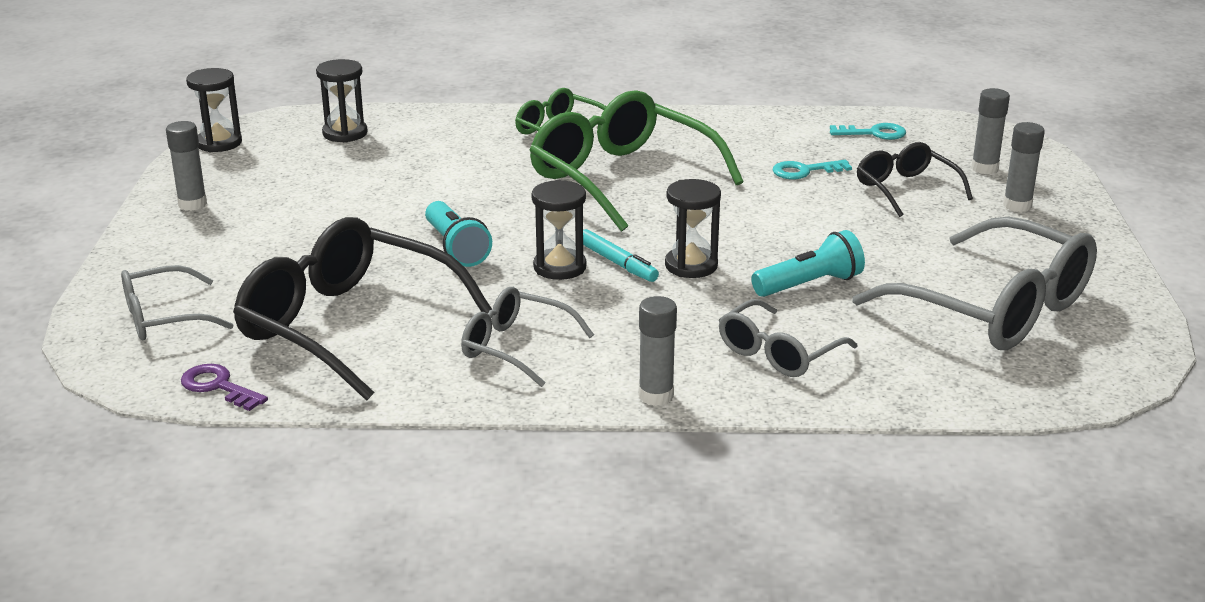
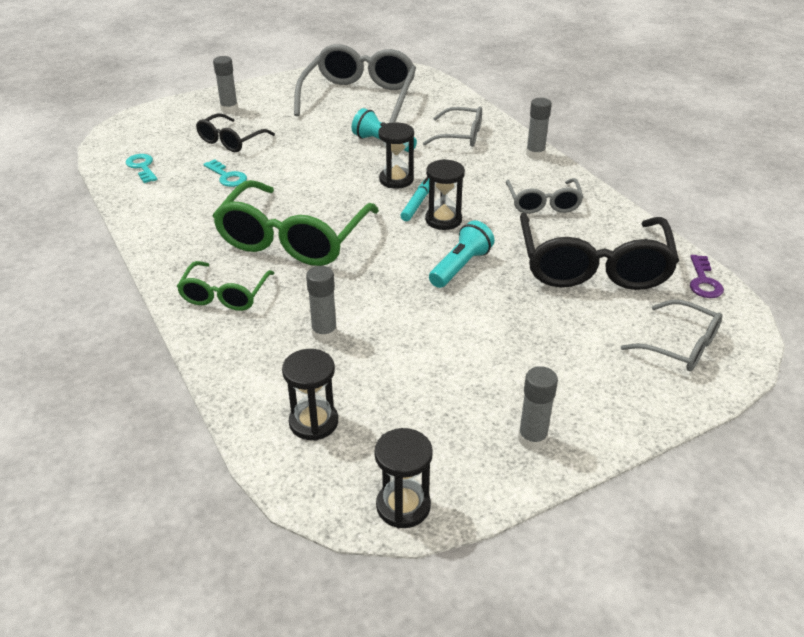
camera: 120 degrees left, 10 degrees up
(984, 168) = (180, 124): grey glue stick -> grey glue stick (324, 333)

